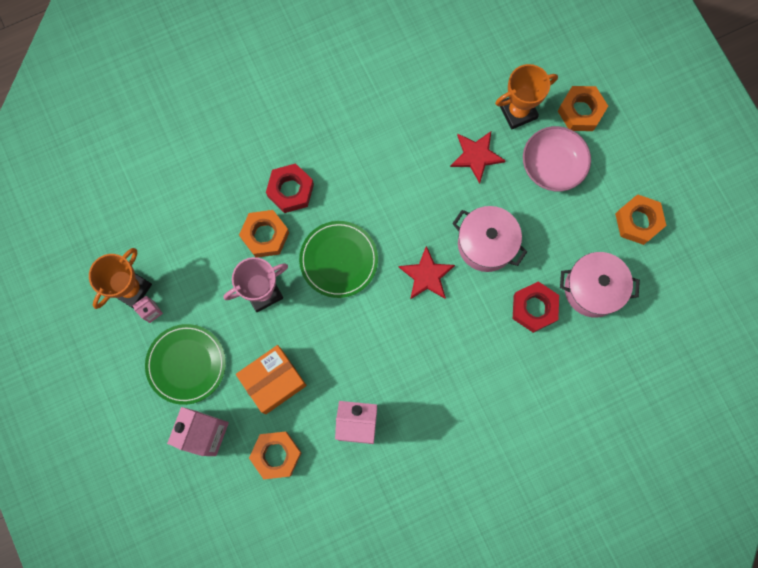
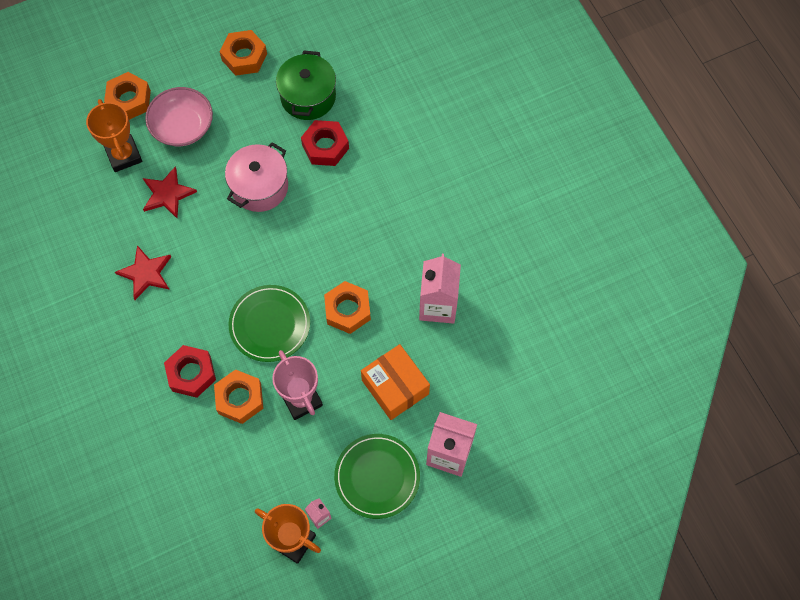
camera: 90 degrees left, 10 degrees down
(276, 455) = (470, 382): orange nut -> orange nut (347, 310)
(426, 275) = (289, 241): red star -> red star (146, 273)
(593, 289) = (308, 97): pink pot -> green pot

